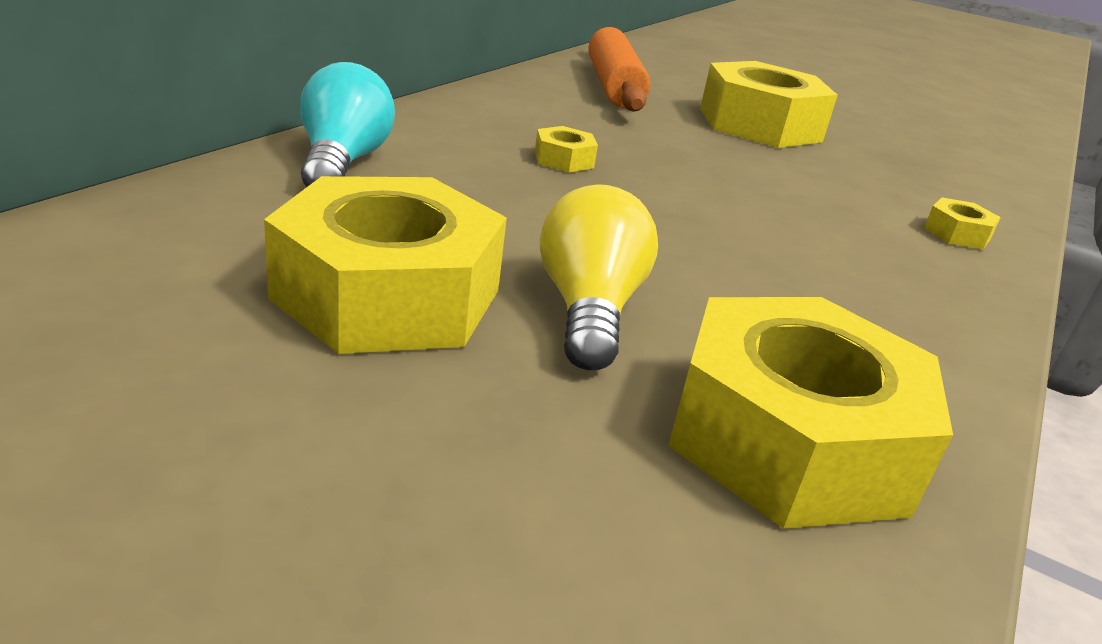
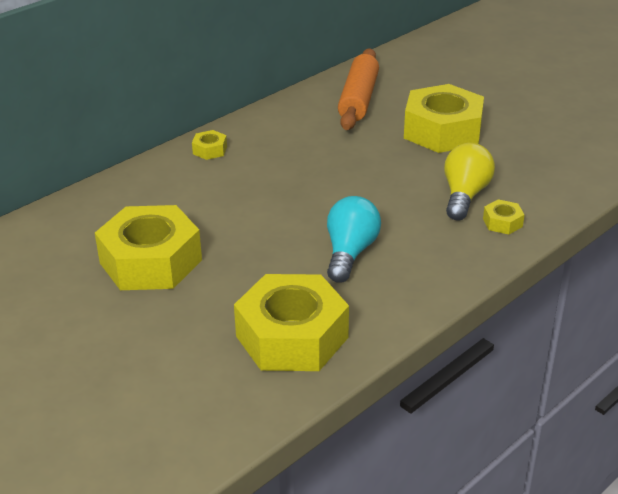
camera: 20 degrees right, 5 degrees up
(342, 162) = (157, 179): turquoise light bulb -> turquoise light bulb (350, 253)
(563, 159) = (283, 171): yellow nut -> yellow nut (210, 150)
(589, 310) = (240, 271): yellow light bulb -> yellow light bulb (464, 195)

